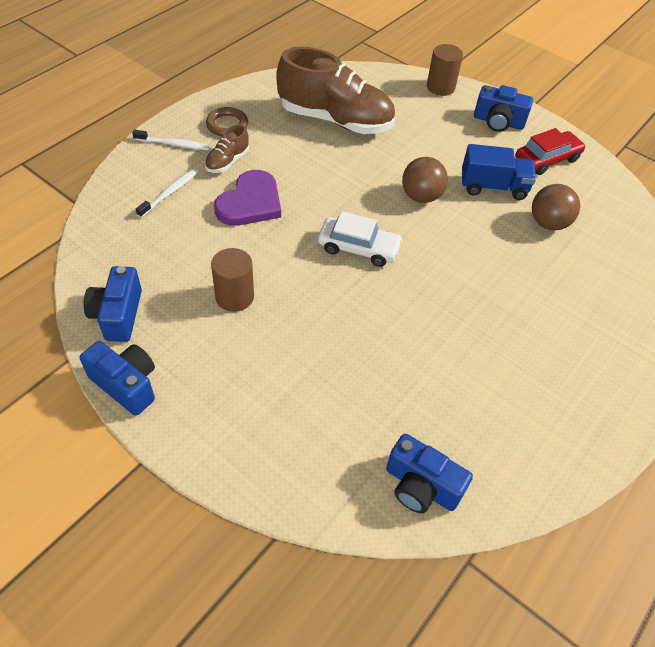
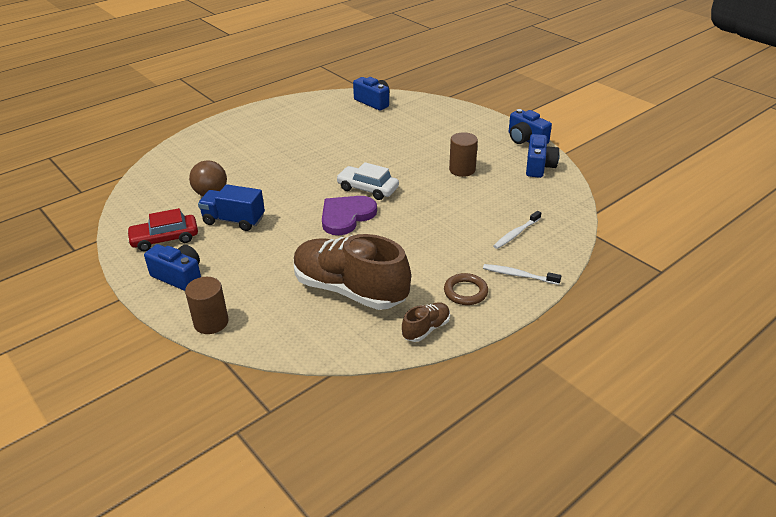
camera: 165 degrees left, 15 degrees down
(227, 161) = (466, 256): brown shoe -> brown shoe (426, 329)
(250, 202) = (447, 222): purple heart -> purple heart (346, 216)
(421, 196) = (301, 217): brown ball -> none

